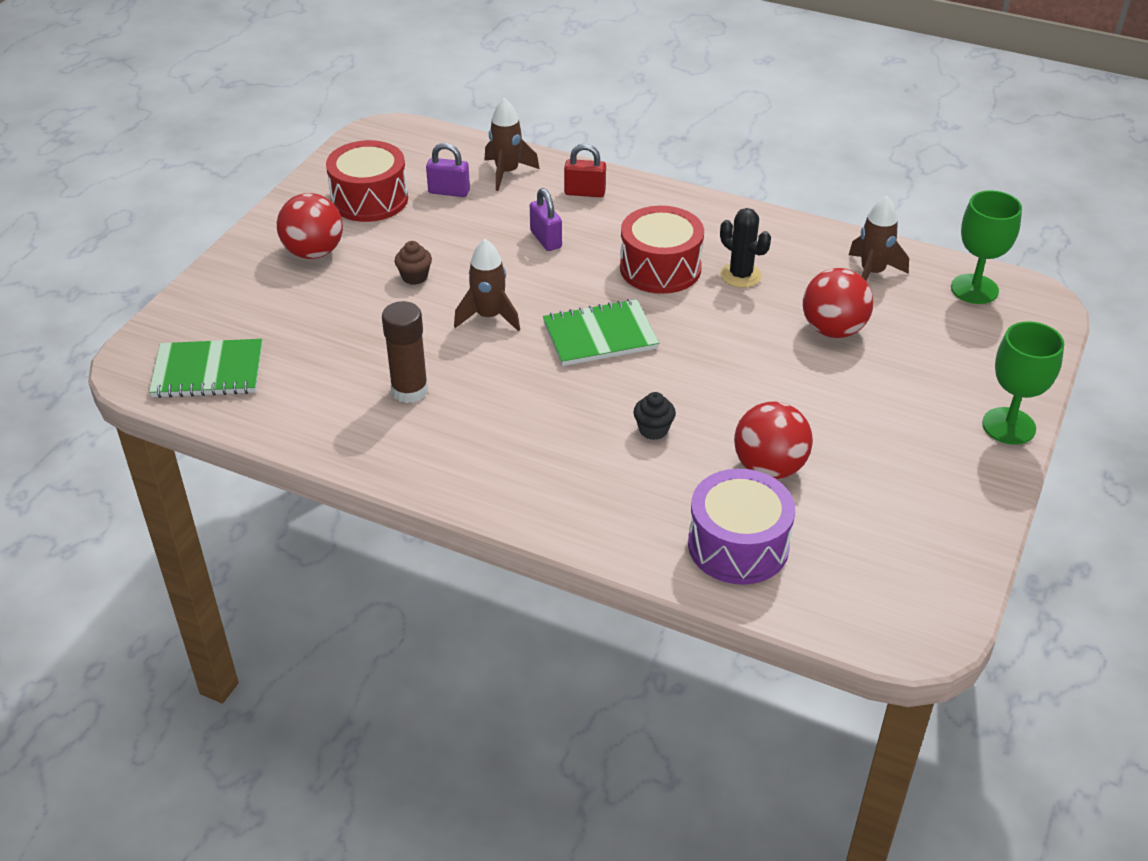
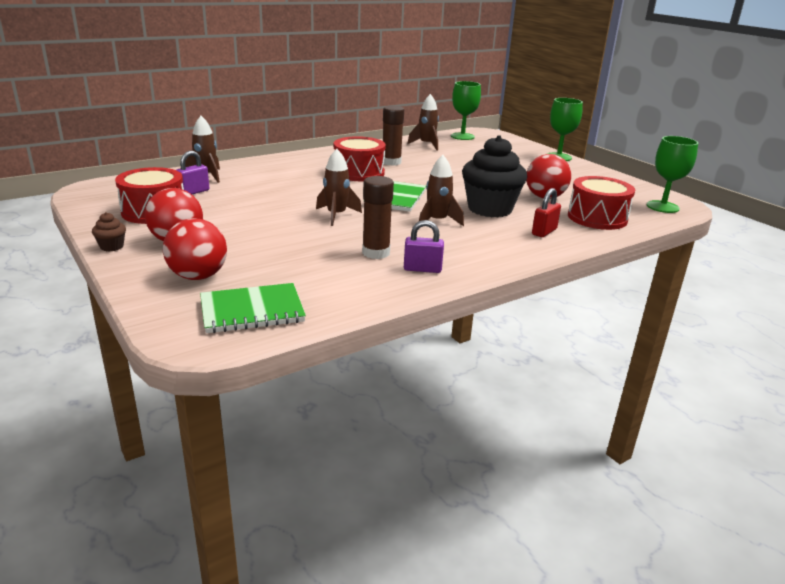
camera: 60 degrees left, 15 degrees down
(208, 372) = (252, 311): green notebook -> green notebook turned 45 degrees clockwise
(414, 277) = (262, 222): brown cupcake -> brown cupcake (112, 247)
(546, 239) = (288, 185): purple padlock -> purple padlock (422, 269)
(555, 400) = (437, 221): none -> brown rocket
(585, 192) = (263, 167): red padlock -> red padlock (544, 232)
(653, 430) = (490, 209): black cupcake -> black cupcake, size x2.44
(738, 545) = (597, 218): purple drum -> red drum
(740, 275) = (391, 162): black cactus -> brown glue stick
(833, 330) = (457, 161): red ball -> red ball (198, 276)
(882, 611) = (662, 207): none -> green goblet

